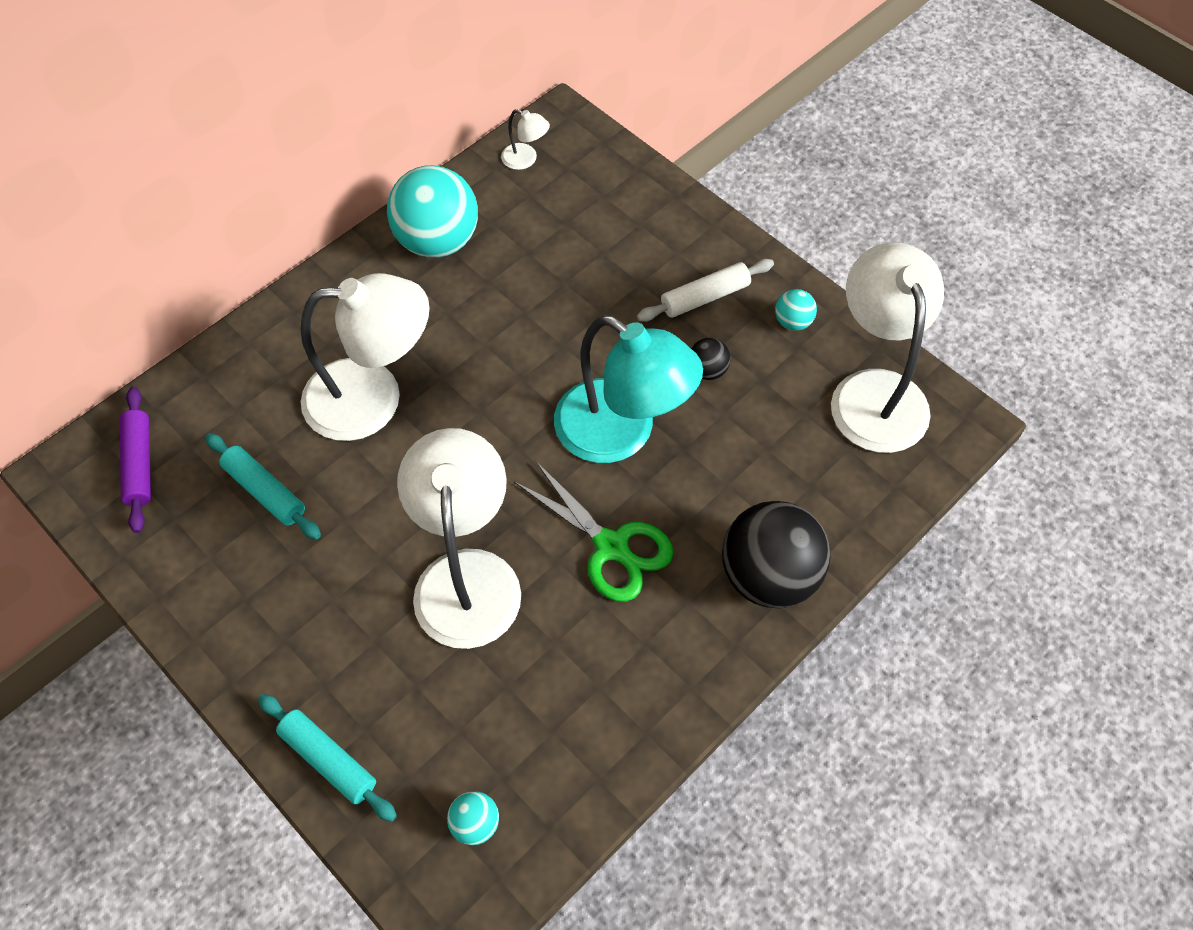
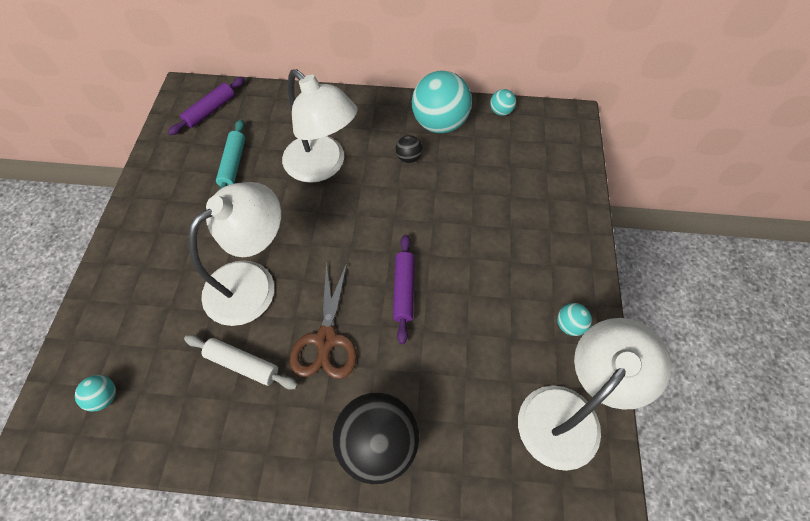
camera: 50 degrees right, 0 degrees up
(329, 760) = (101, 300): turquoise rolling pin -> none
(484, 173) = (501, 111): none -> turquoise ball
(526, 159) = (529, 121): white lamp -> none
(611, 547) = (326, 339): green scissors -> brown scissors
(621, 433) = (404, 290): turquoise lamp -> purple rolling pin
(705, 297) = (535, 266): white rolling pin -> white rolling pin (242, 364)
(707, 370) = (488, 303): black ball -> black ball (408, 158)

